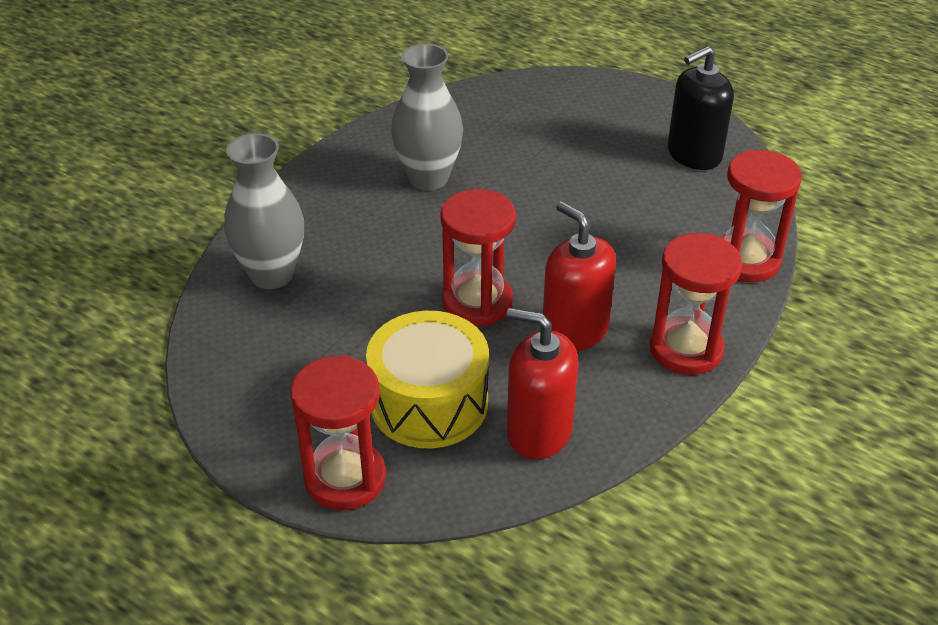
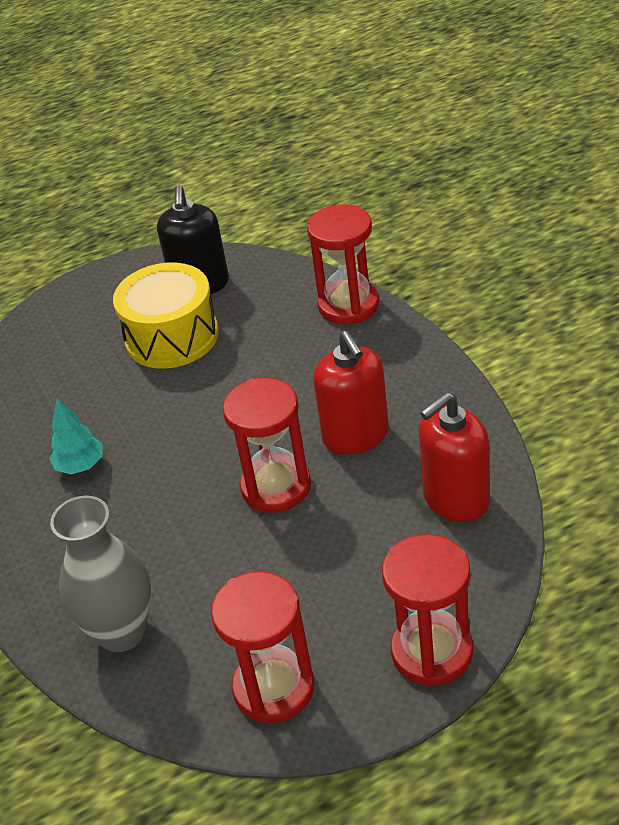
camera: 55 degrees left, 0 degrees up
(428, 178) = (80, 466): grey vase -> turquoise tree
(429, 403) = (377, 561): yellow drum -> yellow drum (172, 337)
(574, 331) = (356, 435): red soap dispenser -> red soap dispenser turned 105 degrees counterclockwise
(686, 349) = (421, 377): red hourglass -> red hourglass (274, 688)

